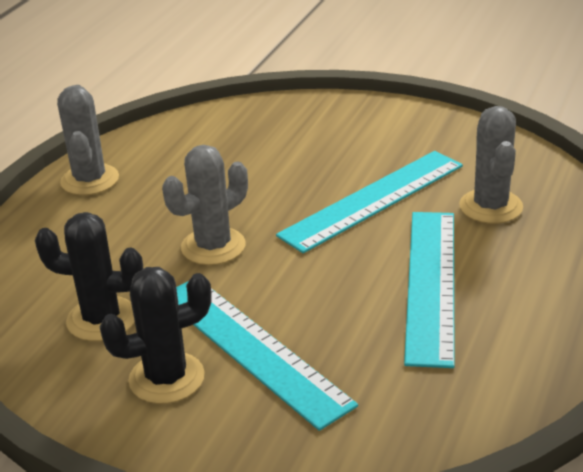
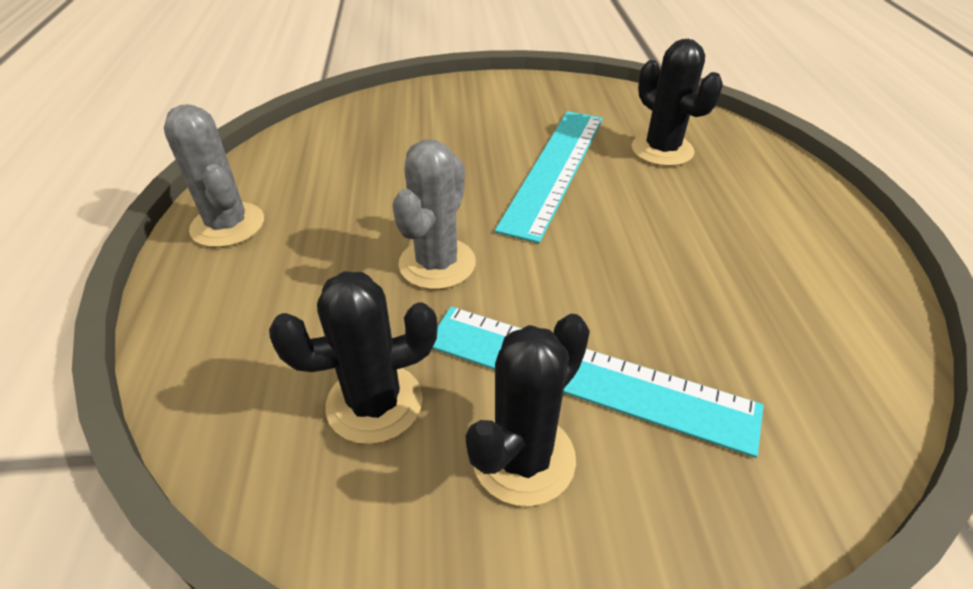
camera: 30 degrees left, 10 degrees up
(430, 284) = (688, 238): turquoise ruler -> none
(491, 207) = (662, 150): grey cactus -> black cactus

